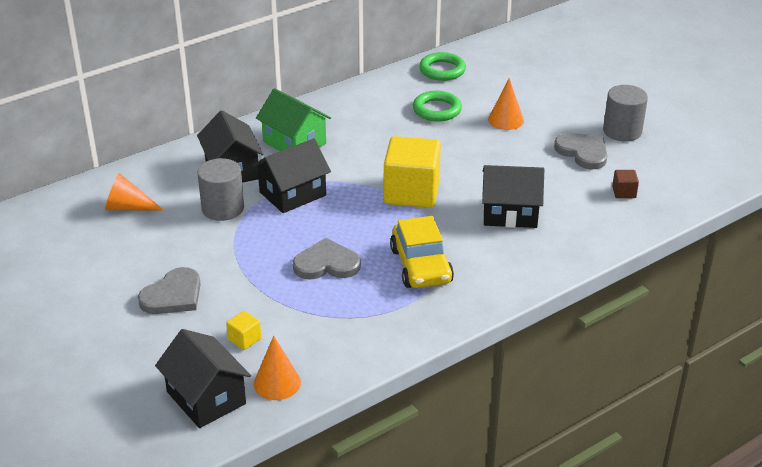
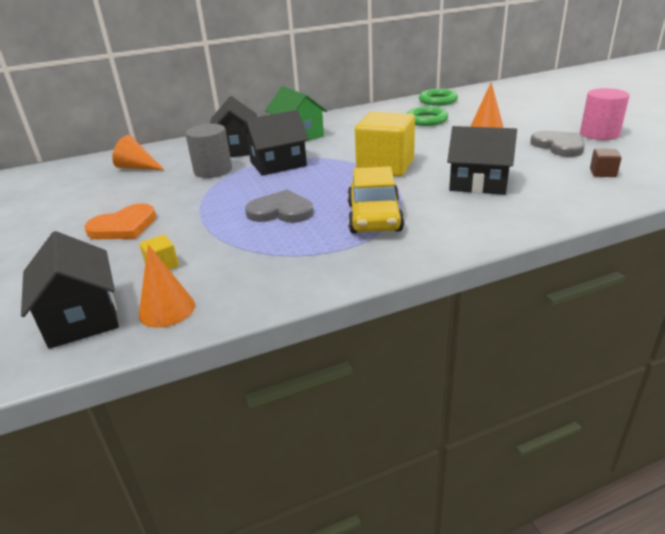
camera: 15 degrees right, 5 degrees down
(173, 295) = (124, 226): grey heart -> orange heart
(622, 131) = (599, 134): grey cylinder -> pink cylinder

